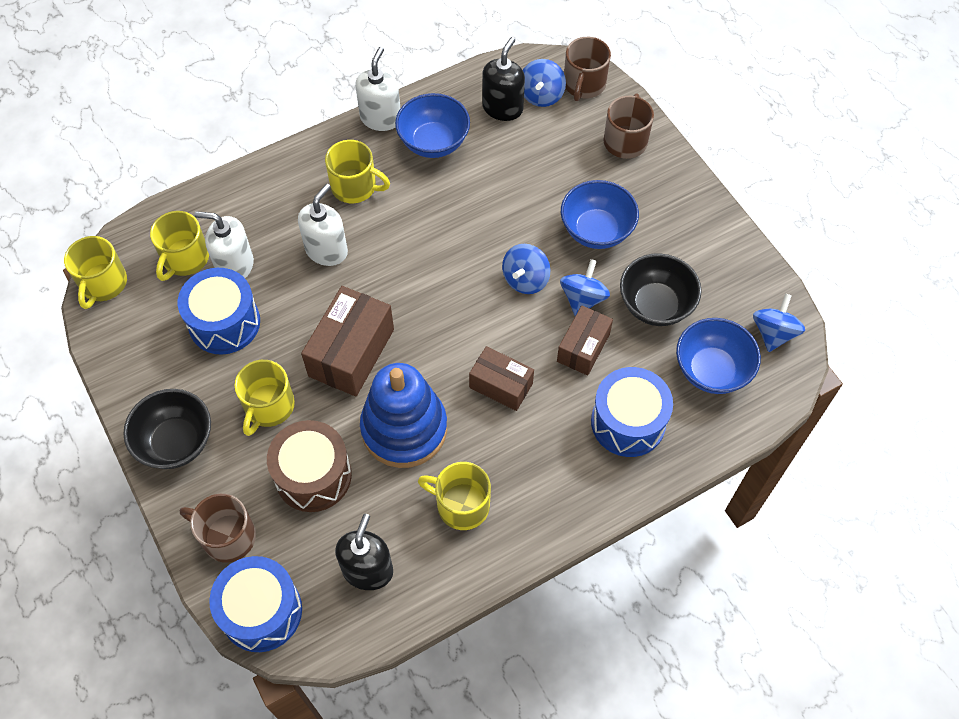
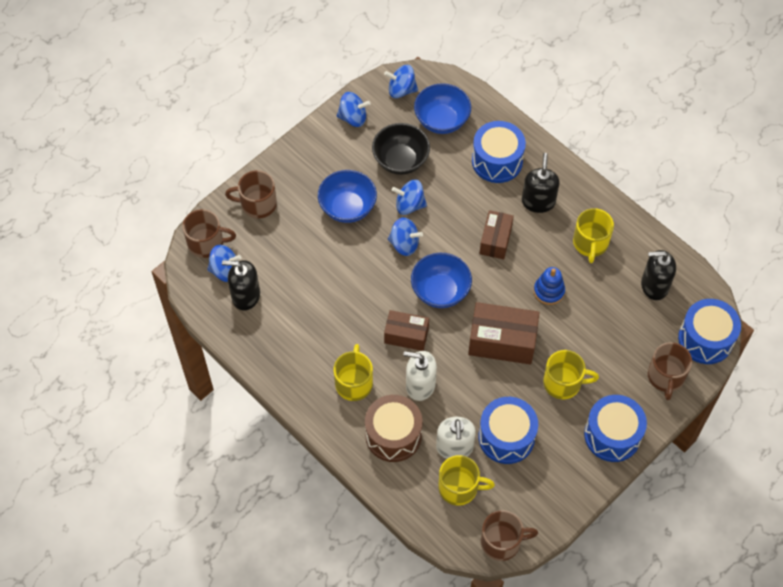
camera: 105 degrees left, 0 degrees up
(103, 283) = (501, 542): yellow mug -> brown mug
(176, 442) = (612, 435): black bowl -> blue drum
(313, 476) = (603, 337): brown drum -> brown drum (393, 435)
(380, 118) = (279, 383): white soap dispenser -> none
(404, 428) = (549, 291): blue stacking toy -> blue stacking toy, size x0.50
(433, 142) = (294, 337): blue bowl -> blue bowl (440, 291)
(547, 456) = (538, 201): none -> black soap dispenser
(583, 348) = (449, 197): brown box -> brown box (406, 335)
(736, 266) = (353, 118): none -> blue spinning top

